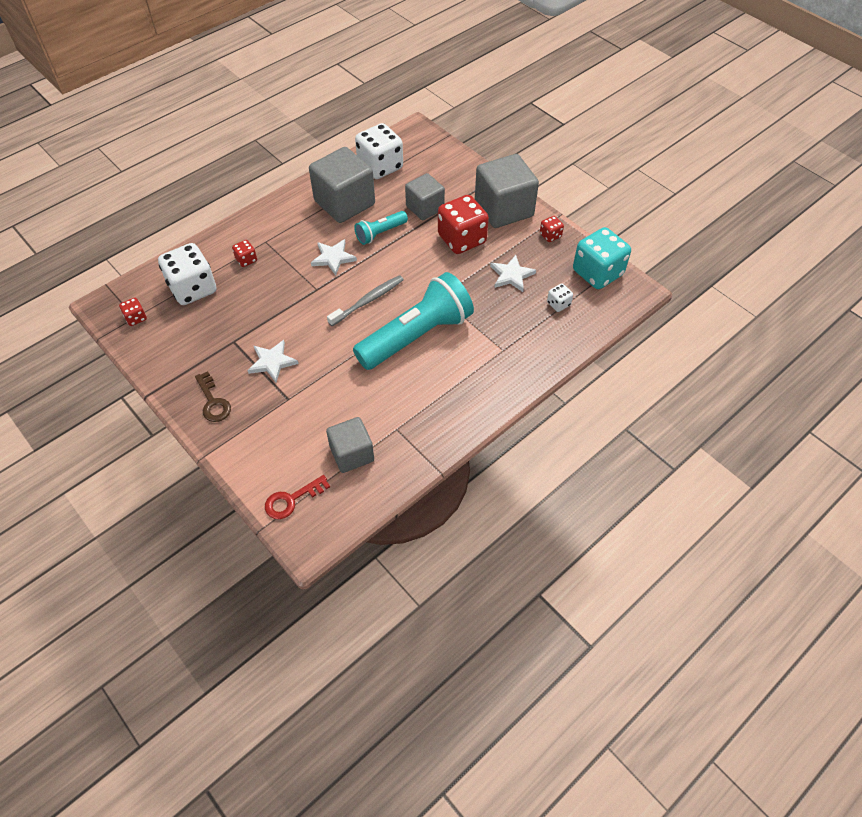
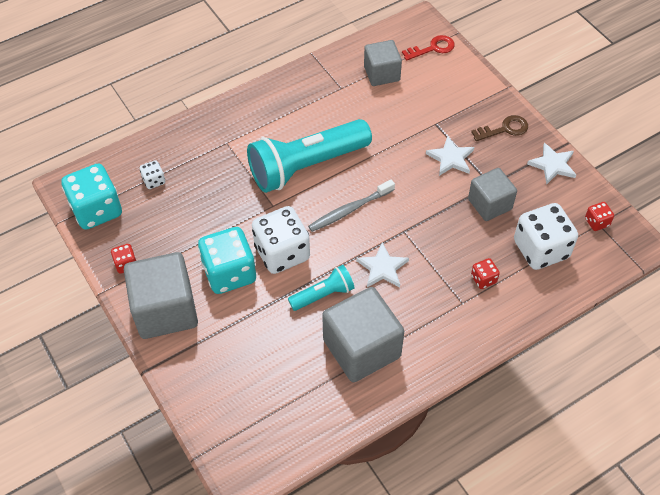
camera: 170 degrees left, 0 degrees up
(213, 402) = (504, 129): brown key -> brown key turned 90 degrees clockwise
(380, 166) = (306, 406): white dice -> white dice (282, 253)
(425, 208) = (262, 326): grey cube -> grey cube (489, 204)
(462, 239) = (229, 273): red dice -> turquoise dice
(511, 275) = (189, 219): white star -> white star (552, 165)

